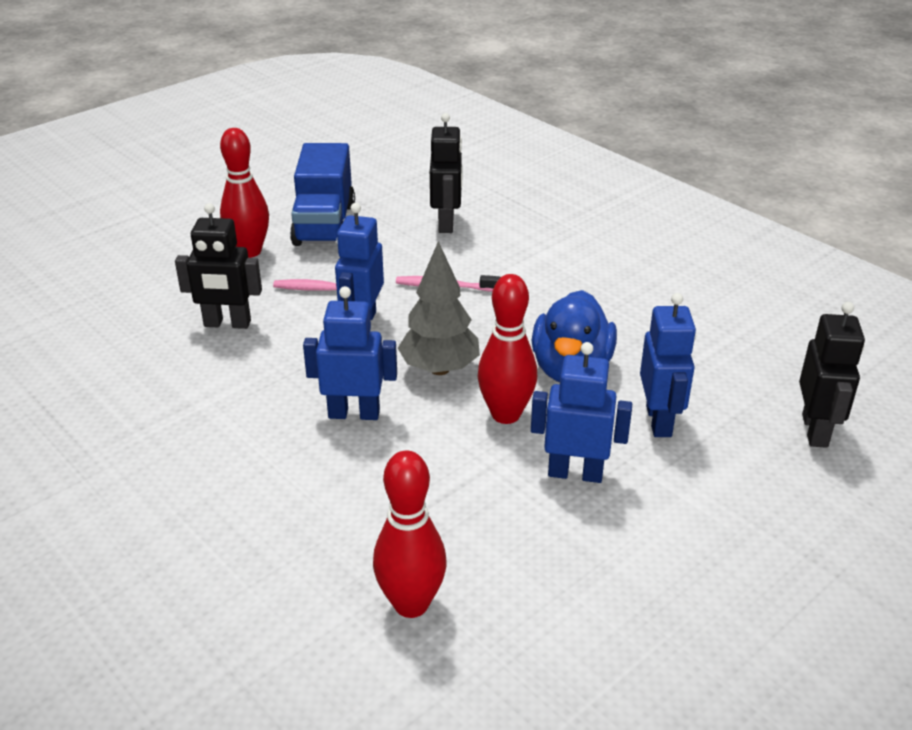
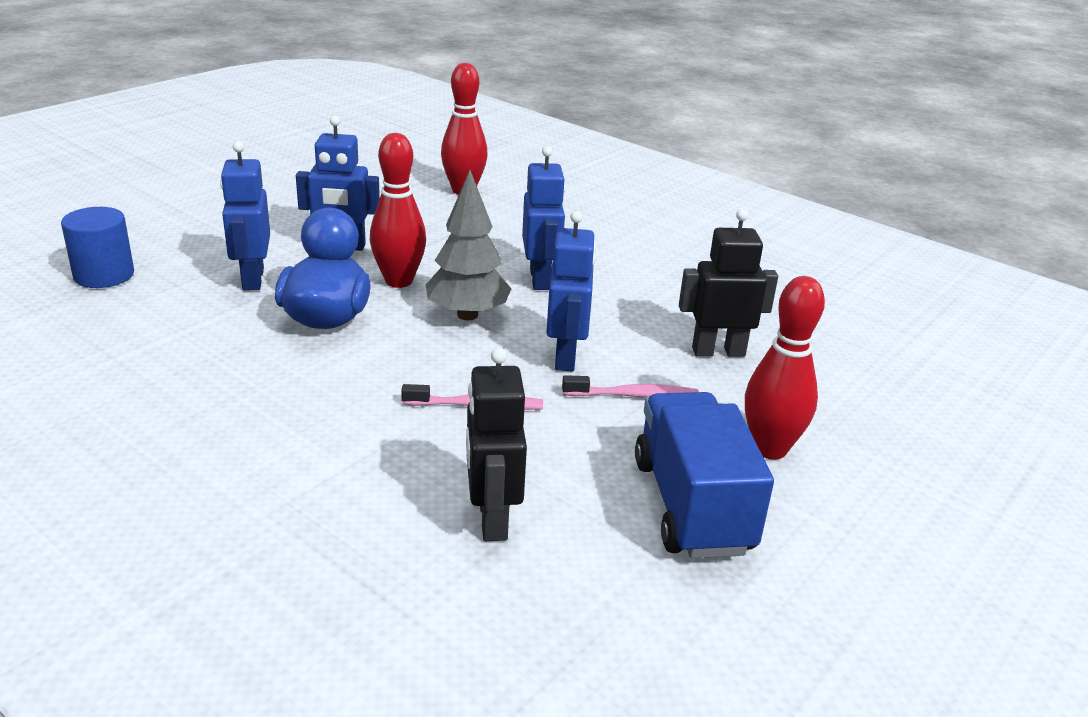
camera: 170 degrees right, 5 degrees down
(354, 413) = (540, 279): blue robot -> blue robot turned 90 degrees counterclockwise
(815, 431) = (104, 275): black robot -> blue cylinder

